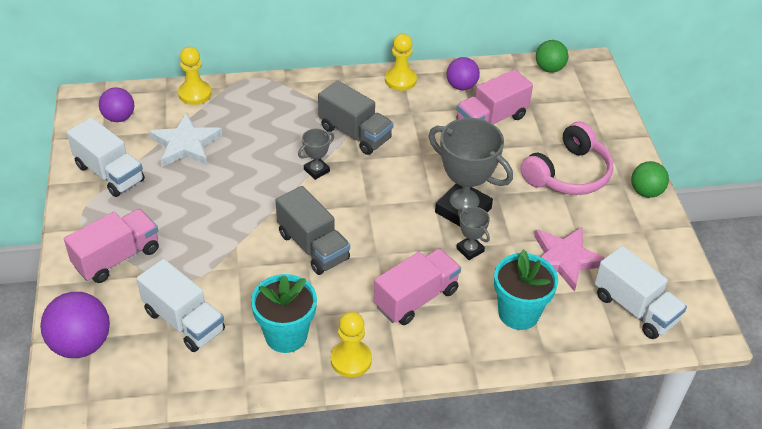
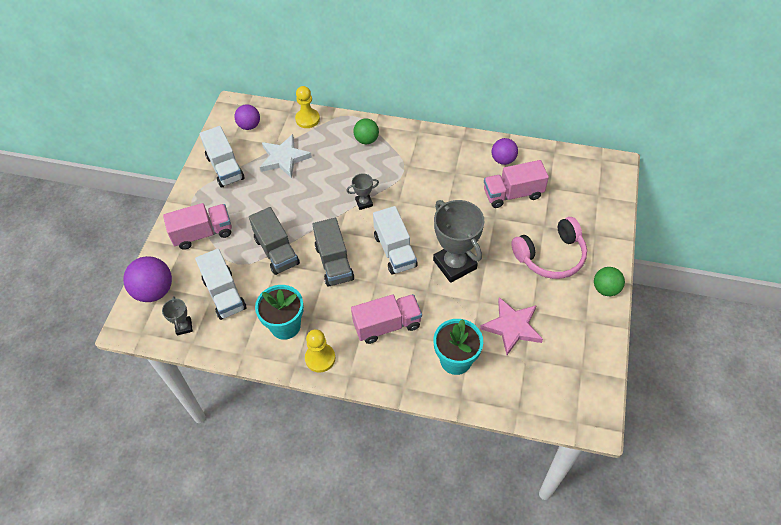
camera: 25 degrees right, 10 degrees up
(355, 133) = (405, 180): grey truck -> grey truck (276, 251)
(400, 80) = (459, 143): yellow pawn -> none
(470, 250) = (444, 298): grey trophy -> grey trophy (184, 327)
(549, 68) = (580, 161): green ball -> green ball (366, 140)
(635, 308) = (546, 384): white truck -> white truck (395, 251)

